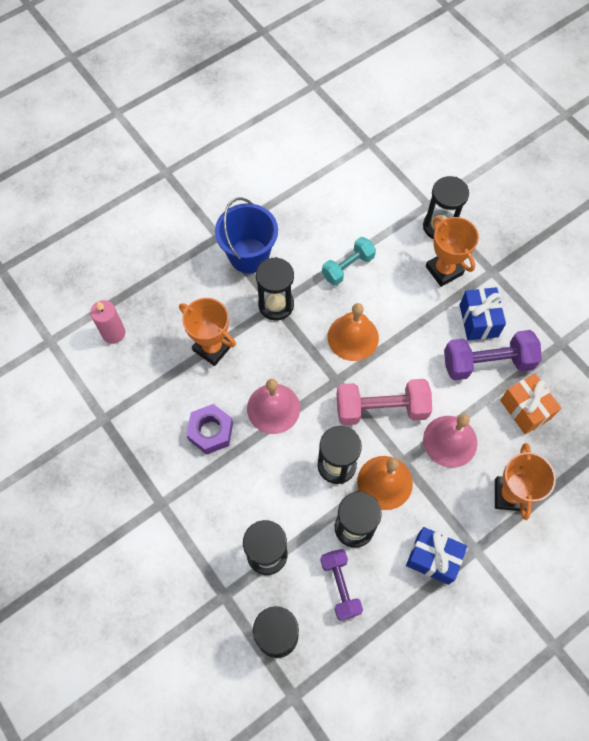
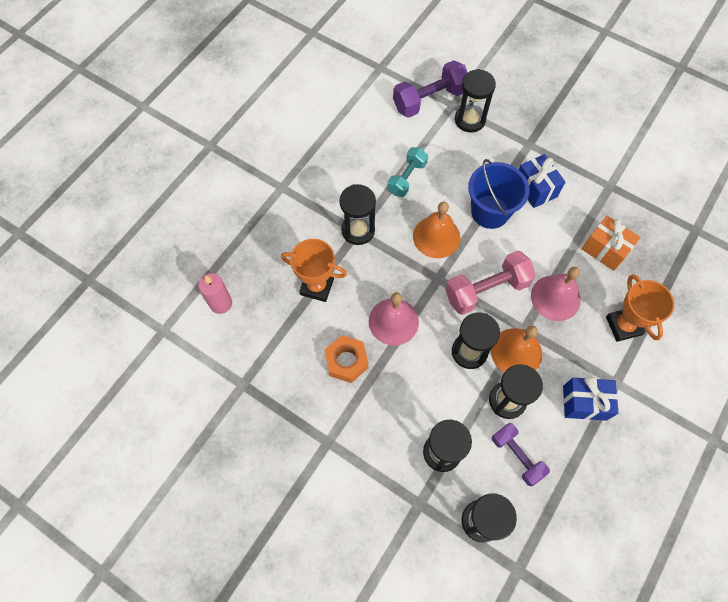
camera: 20 degrees left, 0 degrees up
(211, 432) = (346, 361): purple nut -> orange nut
(249, 255) = (316, 195): blue bucket -> blue bucket (490, 212)
(444, 270) = (489, 155): orange trophy -> none
(487, 363) = (558, 221): purple dumbbell -> purple dumbbell (429, 100)

